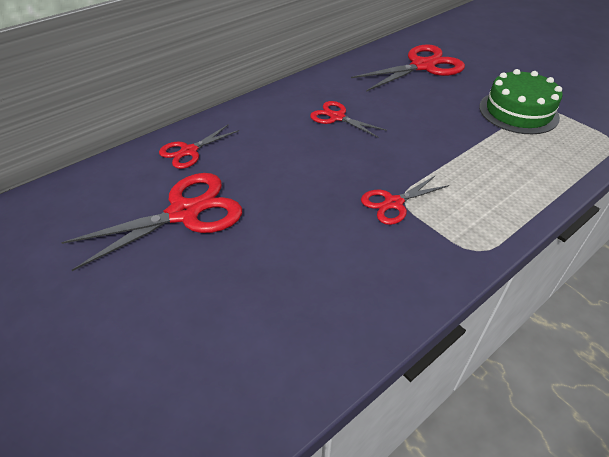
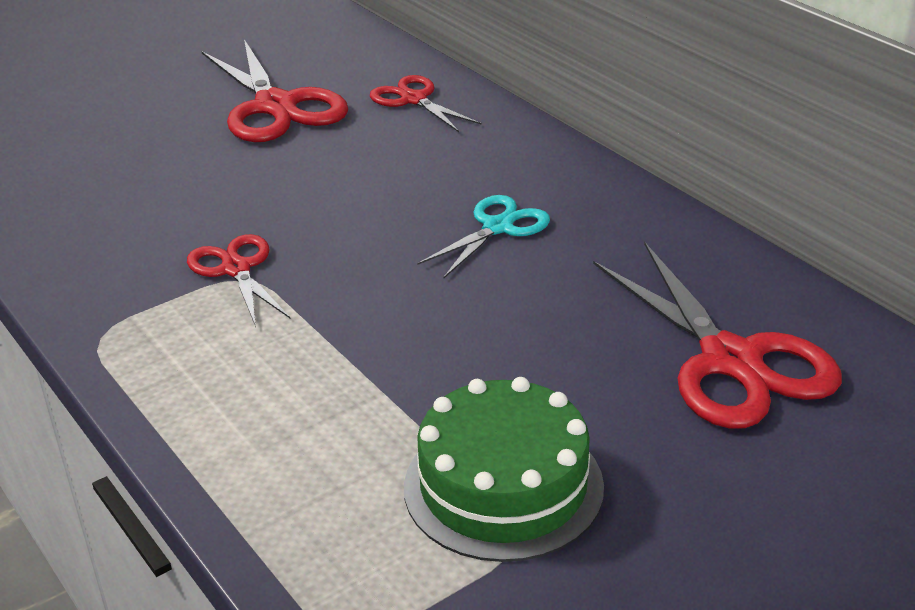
camera: 95 degrees right, 10 degrees down
(336, 117) = (497, 227): red scissors -> turquoise scissors

